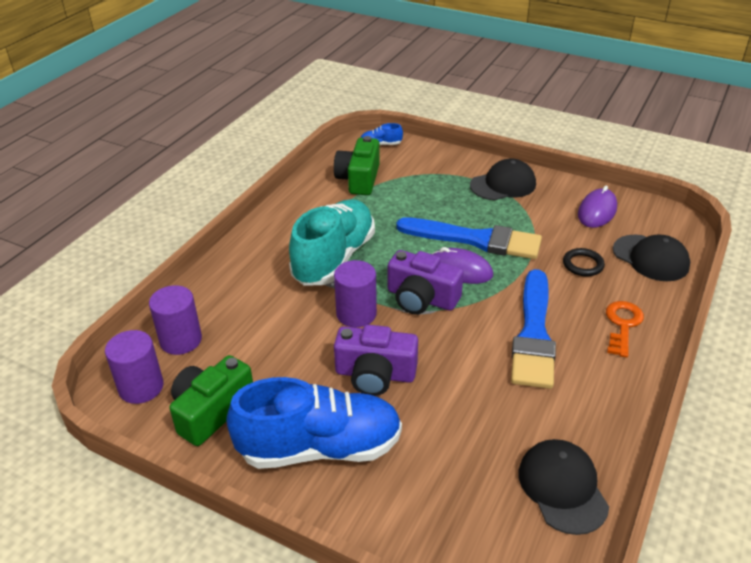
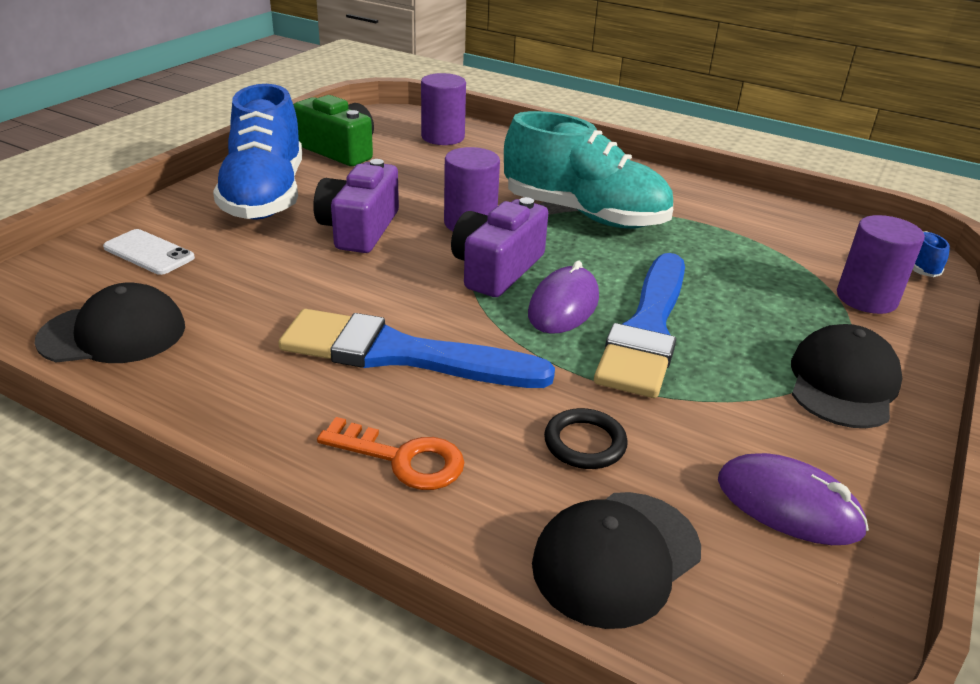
camera: 90 degrees right, 5 degrees down
(141, 387) = (382, 124): purple cylinder -> purple cylinder (866, 298)
(359, 179) = (792, 240): green camera -> none
(441, 505) = (149, 253): none -> white phone
(503, 185) = (843, 383): black cap -> black cap turned 135 degrees counterclockwise

